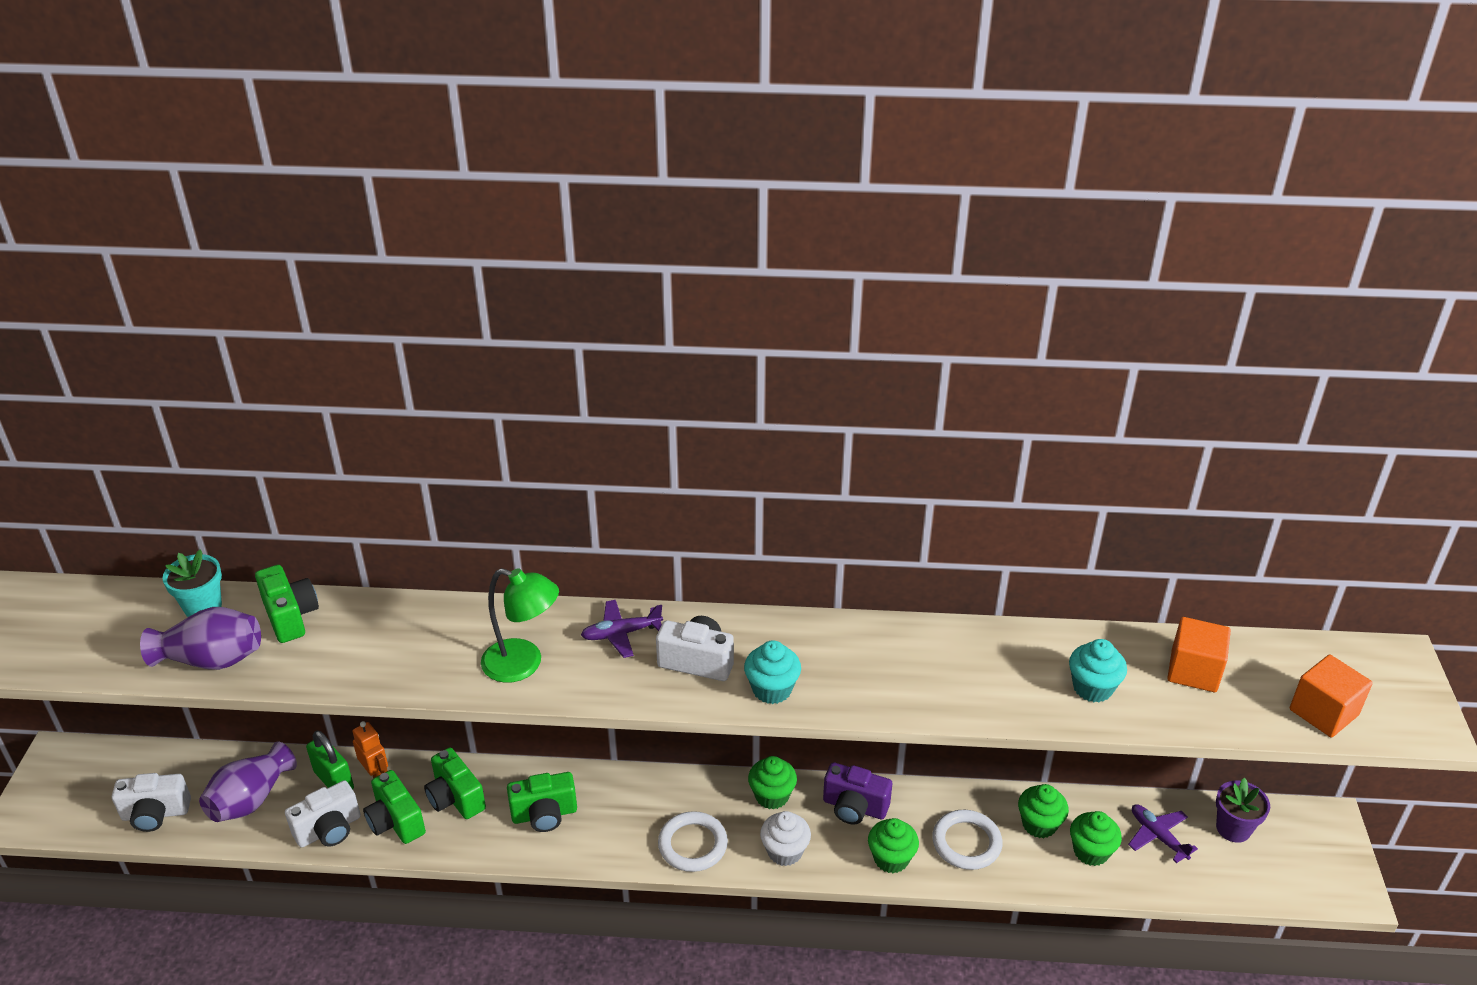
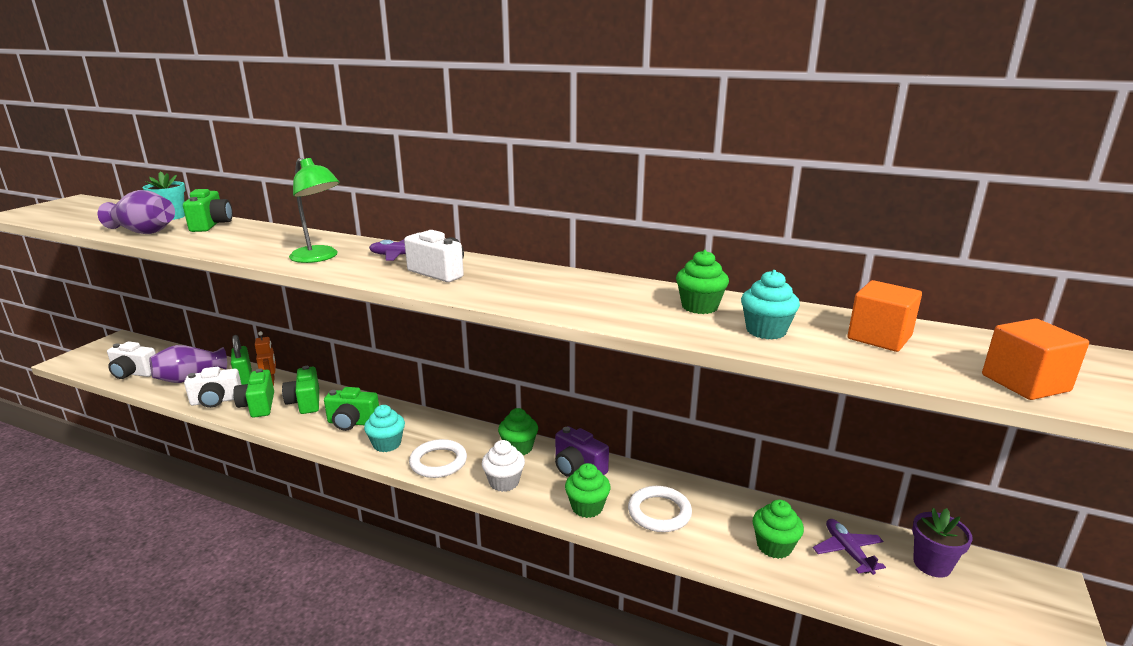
camera: 20 degrees right, 15 degrees down
(772, 689) = (479, 291): turquoise cupcake -> turquoise cupcake (387, 444)
(1039, 824) = (733, 515): green cupcake -> green cupcake (699, 307)

